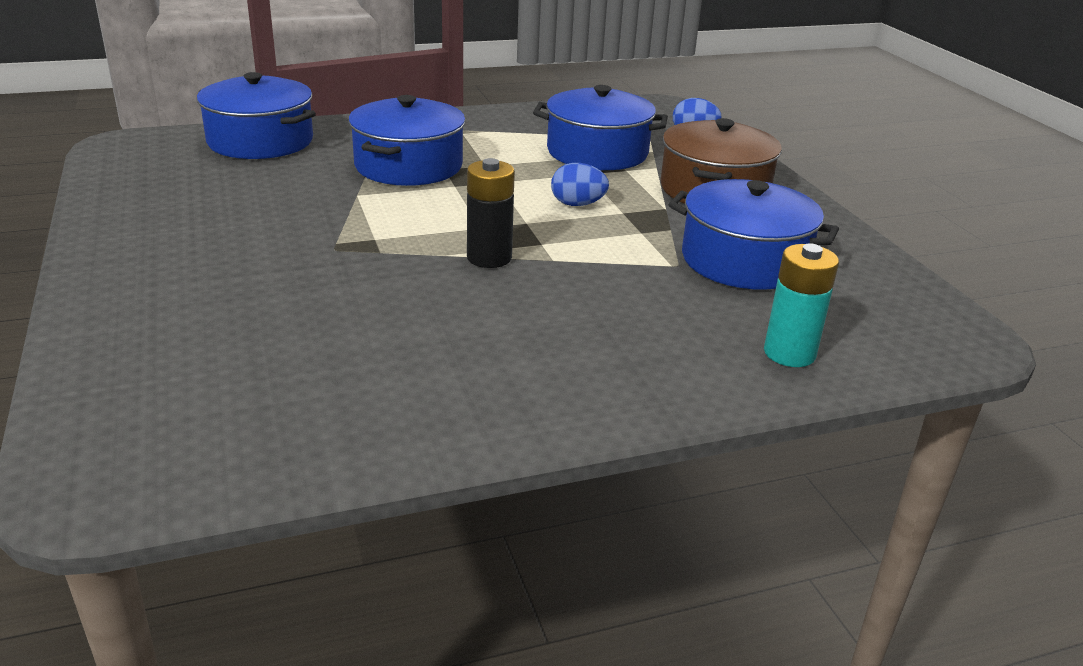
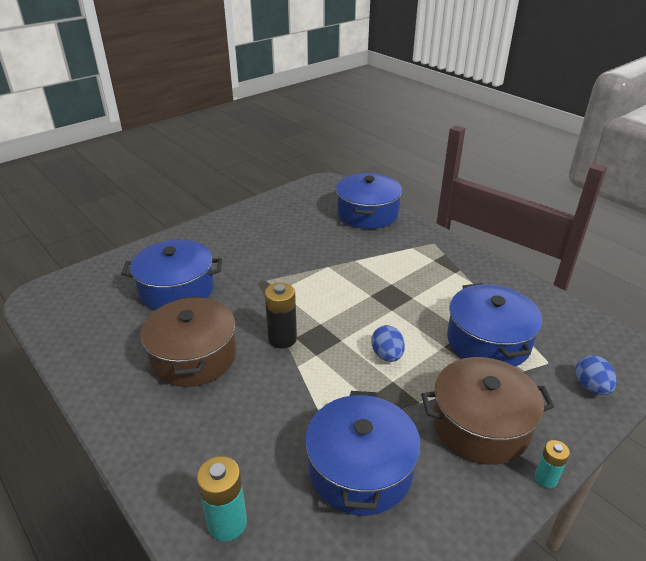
camera: 70 degrees right, 5 degrees up
(408, 166) = (382, 270): blue pot -> blue pot (177, 289)
(467, 330) = (193, 356): none -> brown pot
(792, 184) = (545, 478): none -> turquoise battery

